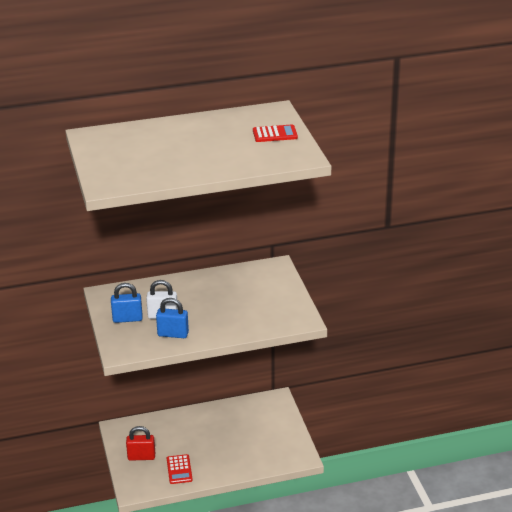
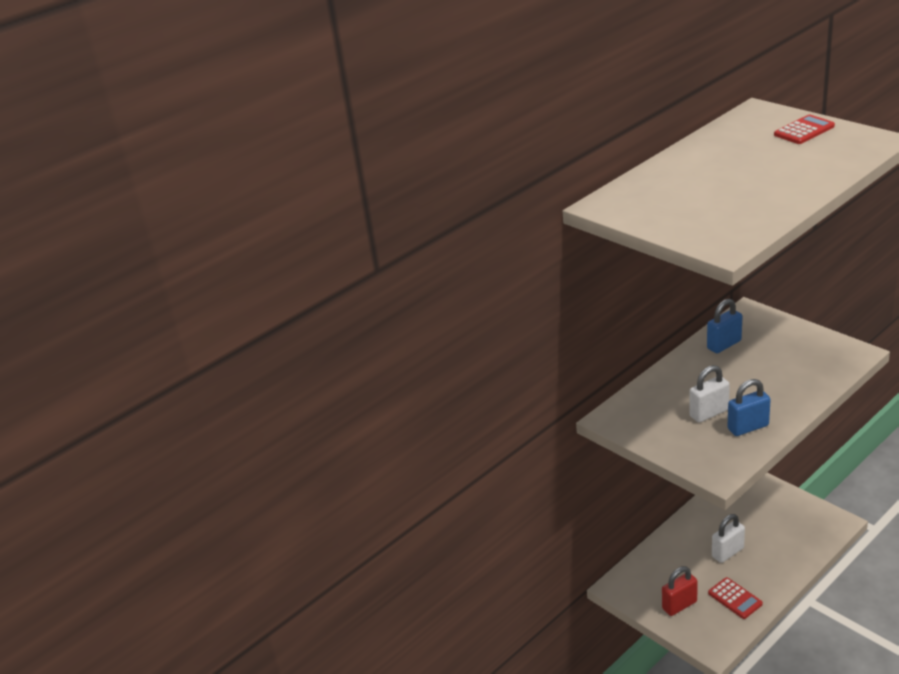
camera: 25 degrees left, 0 degrees up
(127, 319) = (675, 434): blue padlock -> blue padlock (724, 345)
(208, 441) = (727, 552): none -> white padlock

